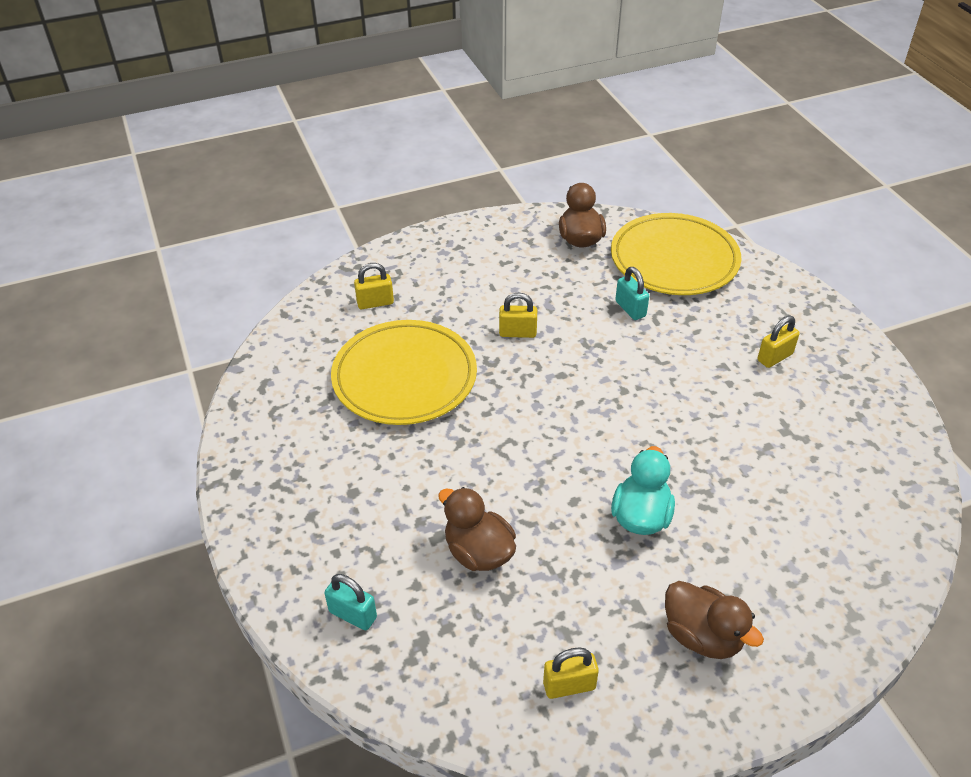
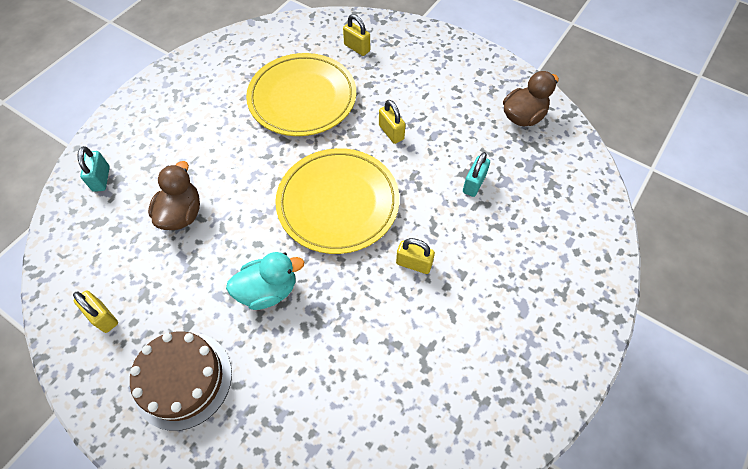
camera: 55 degrees right, 15 degrees up
(674, 260) = (557, 184): yellow plate -> yellow plate (338, 203)
(702, 636) = (183, 379): brown duck -> brown cake
(774, 357) = (503, 306): yellow padlock -> yellow padlock (414, 263)

